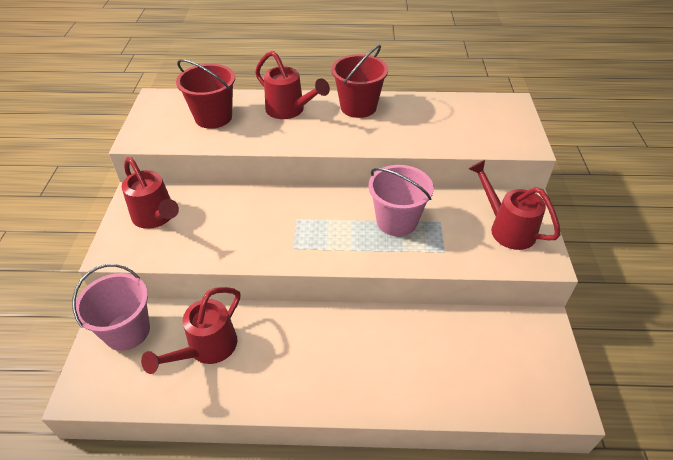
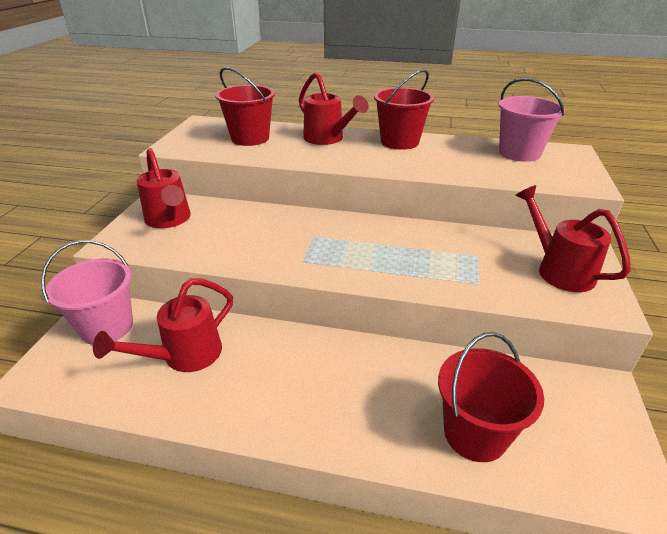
camera: 10 degrees right, 10 degrees down
(396, 221) = (426, 249): pink bucket -> pink bucket (519, 153)
(453, 378) = (475, 433): none -> red bucket

